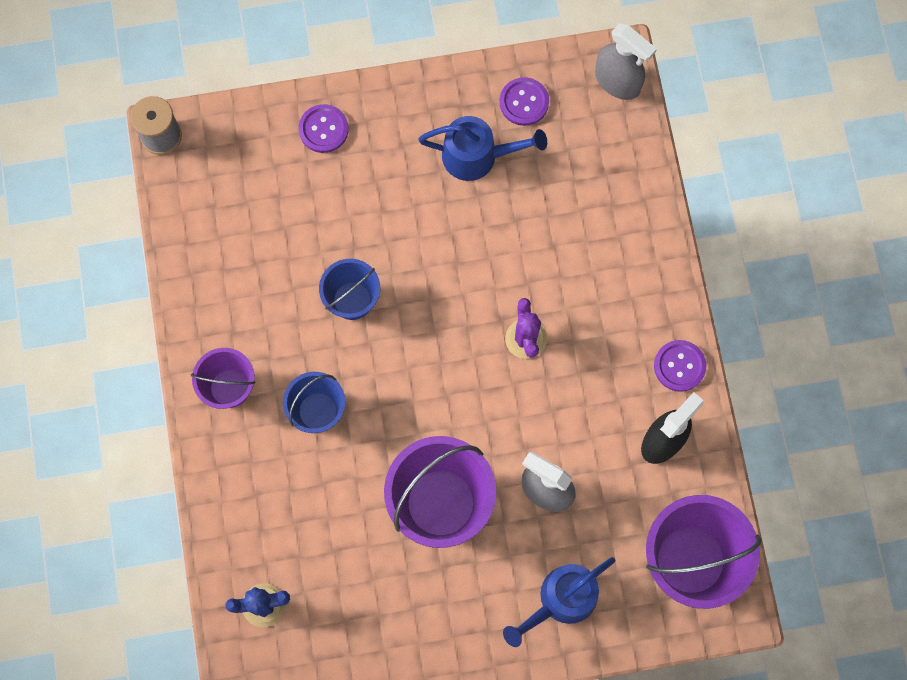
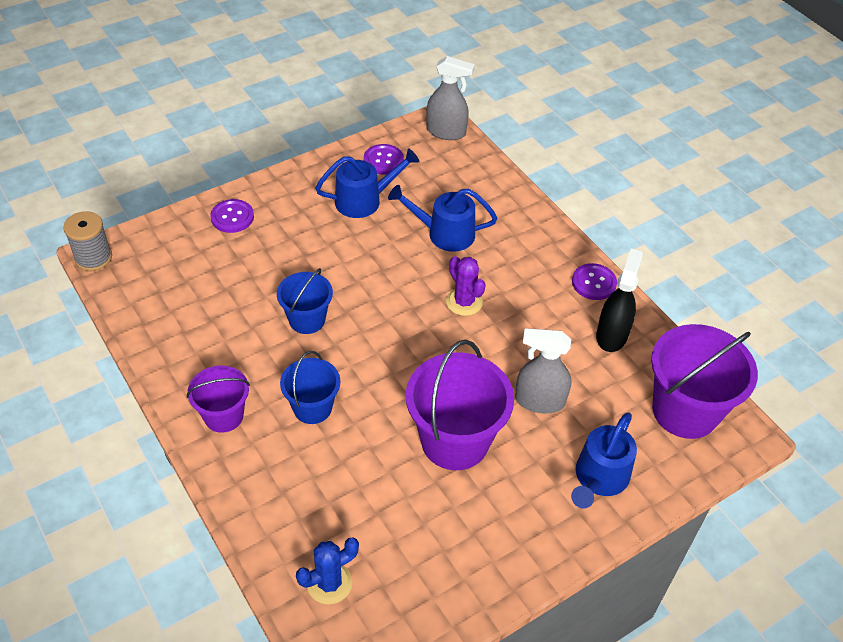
camera: 25 degrees left, 25 degrees down
(546, 237) = (444, 233): none -> blue watering can

